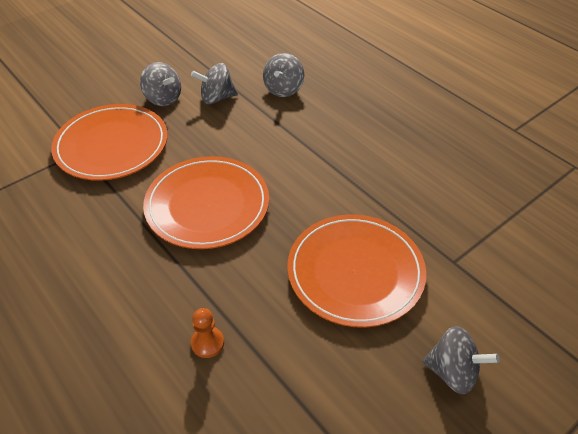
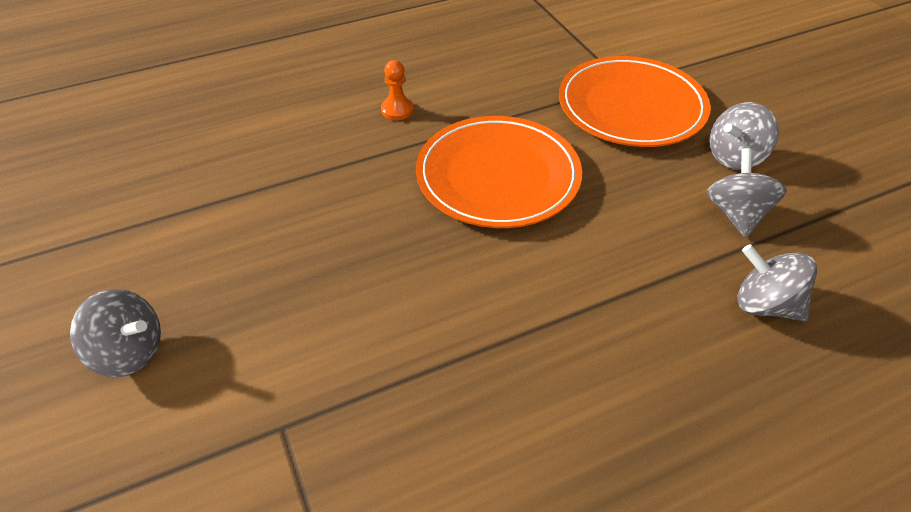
camera: 105 degrees right, 0 degrees up
(207, 343) = (301, 153): orange pawn -> orange pawn (397, 110)
(355, 272) = (325, 297): orange plate -> none
(452, 372) = (129, 352): grey spinning top -> grey spinning top turned 105 degrees counterclockwise

